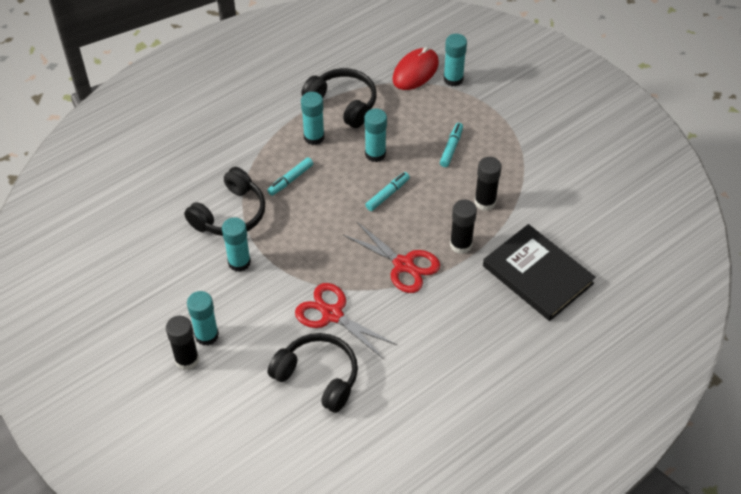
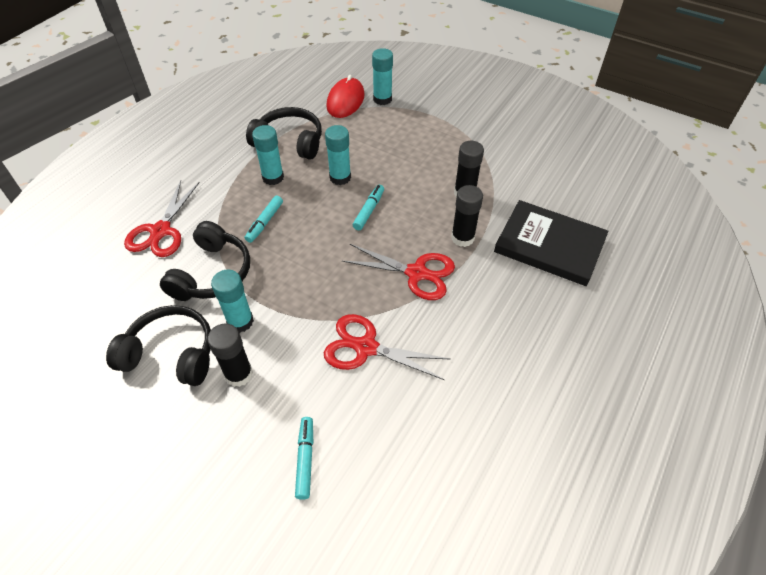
camera: 20 degrees left, 0 degrees up
(187, 360) = (216, 456): black glue stick -> black glue stick (239, 374)
(199, 163) = (161, 231): none -> red scissors
(206, 335) = (231, 418): turquoise glue stick -> none
(318, 377) = (380, 425): black headphones -> black headphones (171, 354)
(451, 148) = (409, 155): turquoise marker -> turquoise marker (305, 459)

